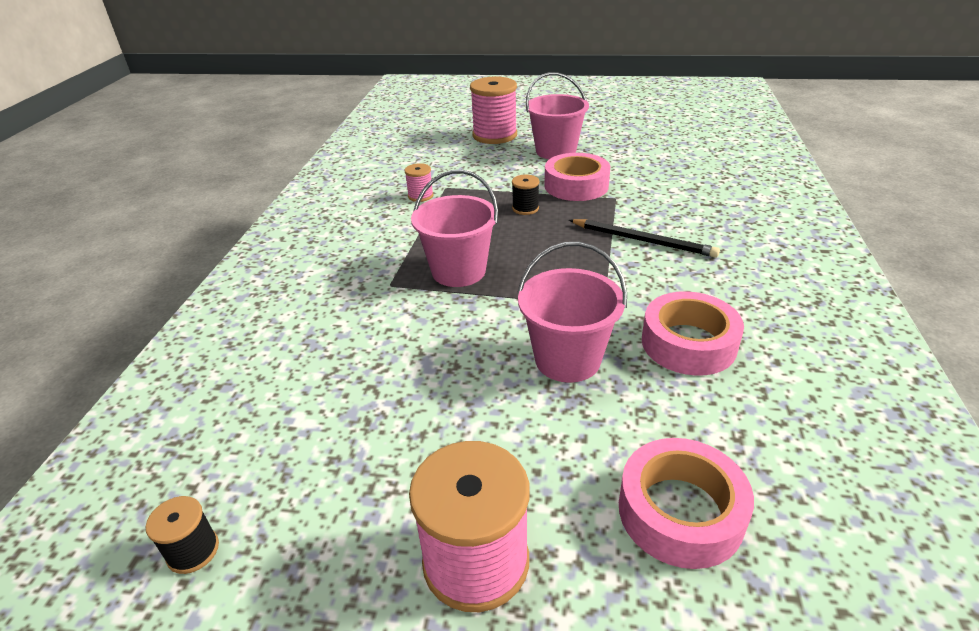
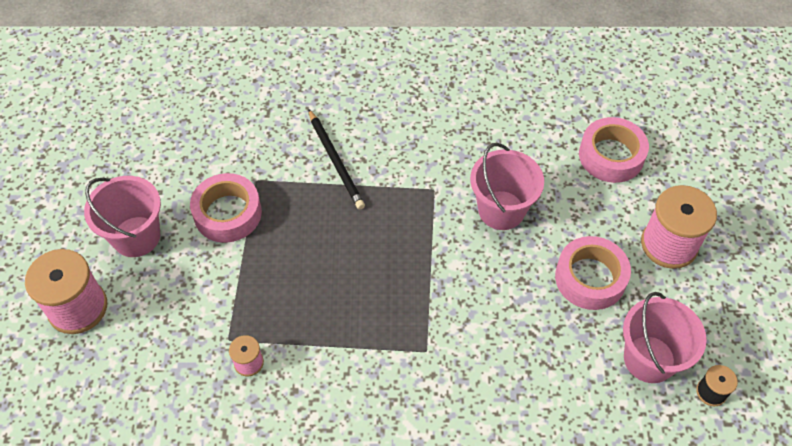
camera: 100 degrees left, 20 degrees up
(458, 271) = (398, 298): pink bucket -> pink bucket (649, 359)
(525, 208) = (278, 255): black spool -> none
(643, 240) = (336, 161): black pencil -> black pencil turned 135 degrees clockwise
(688, 343) = (471, 141): pink tape -> pink tape (590, 278)

